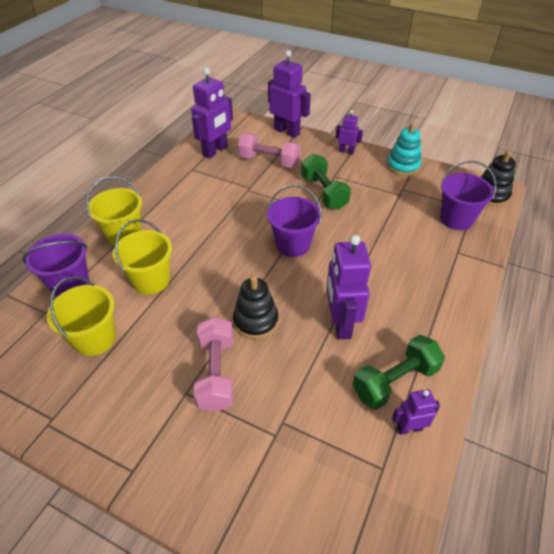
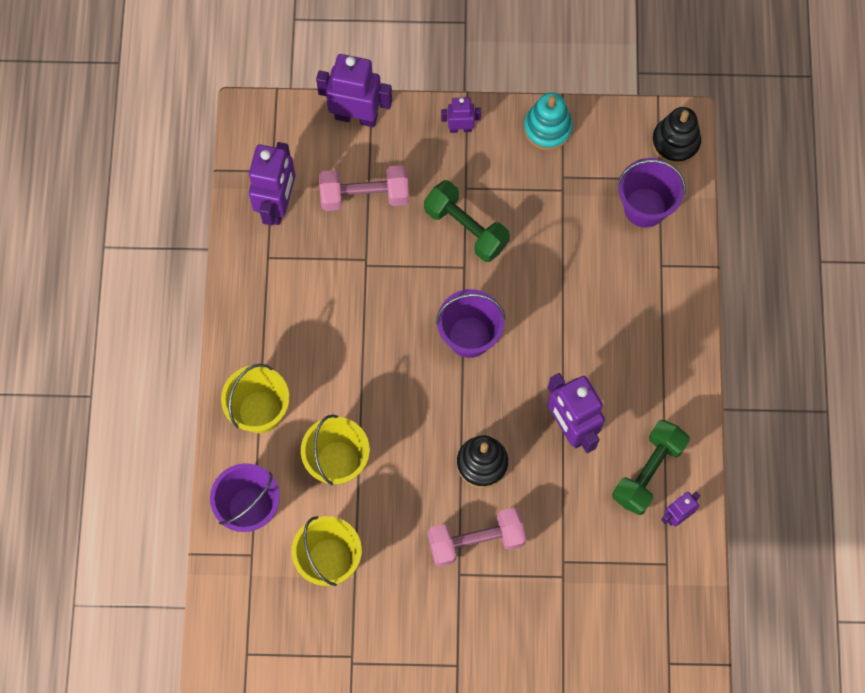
camera: 25 degrees left, 25 degrees up
(216, 373) = (476, 541): pink dumbbell -> pink dumbbell turned 75 degrees counterclockwise

